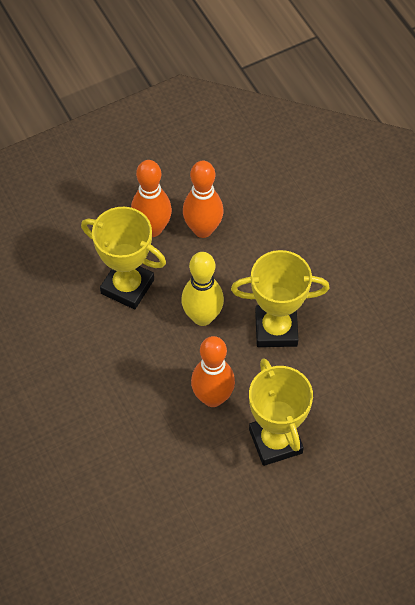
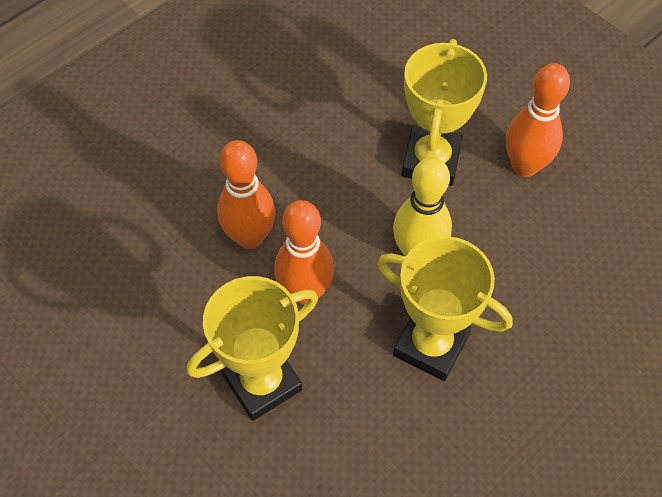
camera: 75 degrees right, 0 degrees up
(203, 229) = (548, 222): orange bowling pin -> orange bowling pin (250, 237)
(276, 329) = (431, 345): yellow trophy -> yellow trophy turned 45 degrees counterclockwise

